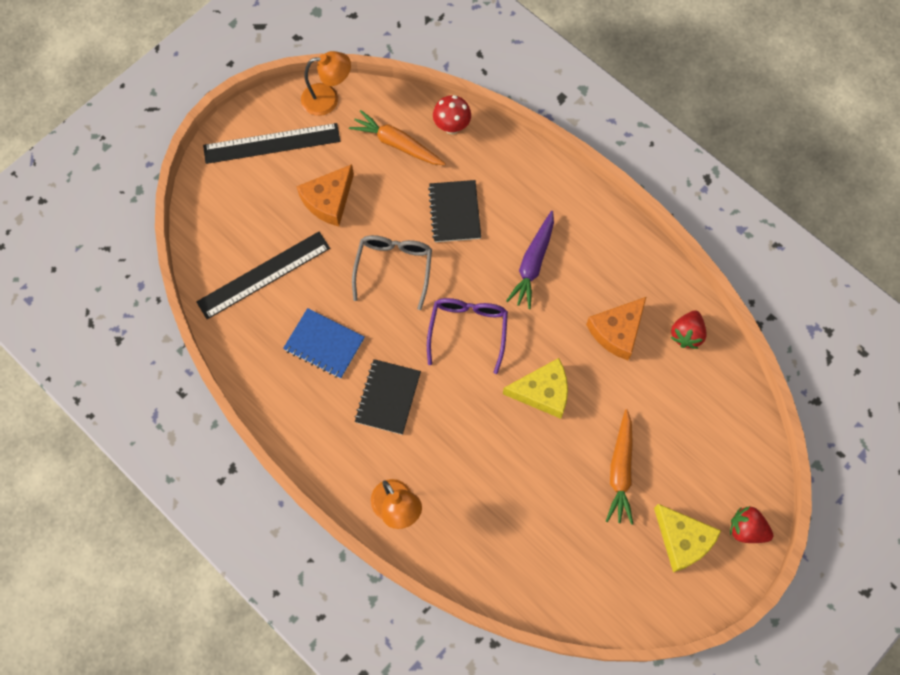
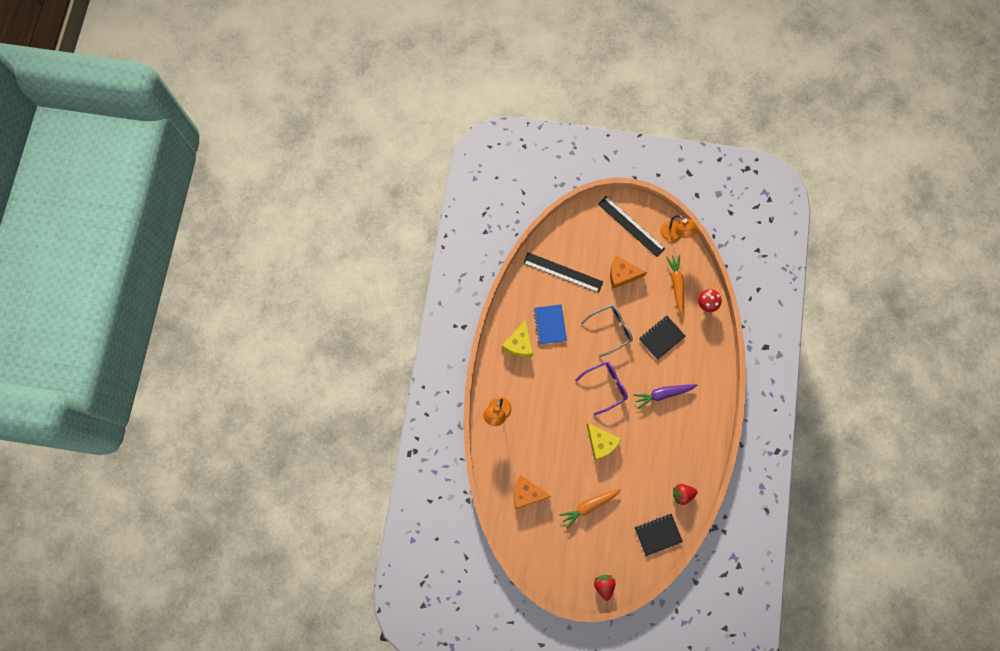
camera: 55 degrees right, 5 degrees up
(388, 397) = (546, 372): black notebook -> black notebook (658, 534)
(617, 331) = (658, 459): orange cheese -> orange cheese (527, 493)
(682, 540) = (576, 558): yellow cheese -> yellow cheese (519, 344)

